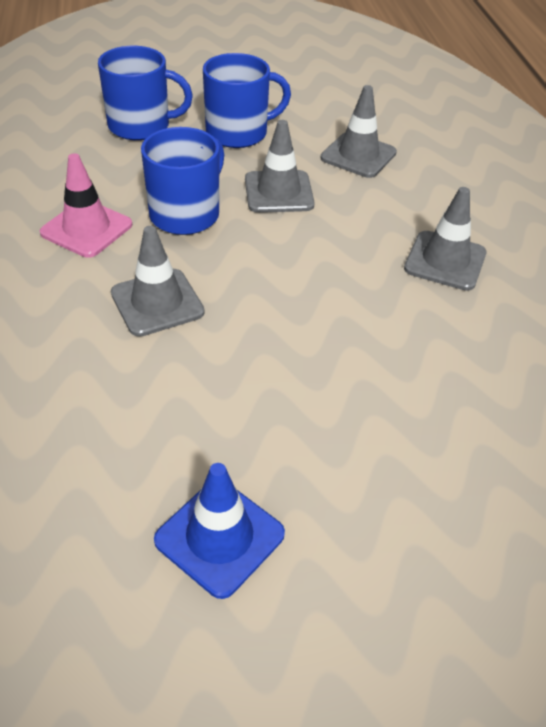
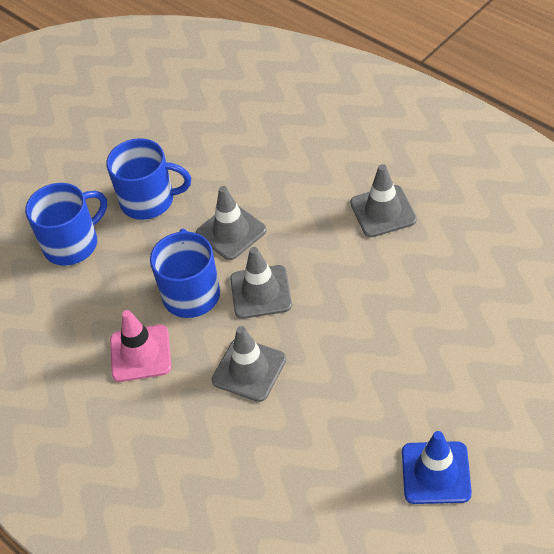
camera: 30 degrees left, 5 degrees up
(238, 133) = (149, 200): blue mug -> blue mug turned 60 degrees clockwise
(358, 155) = (250, 163): grey traffic cone -> grey traffic cone (261, 292)

